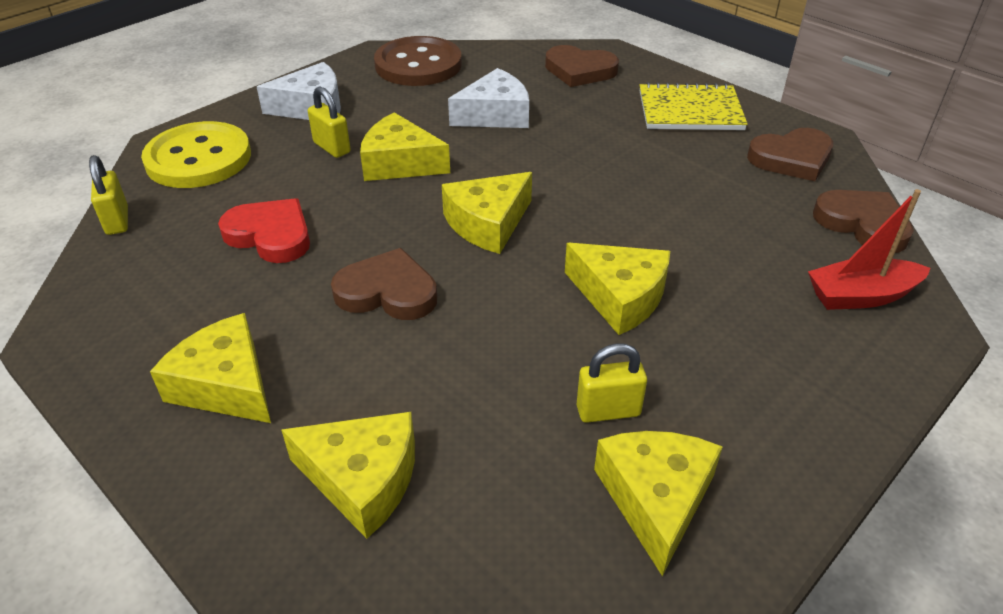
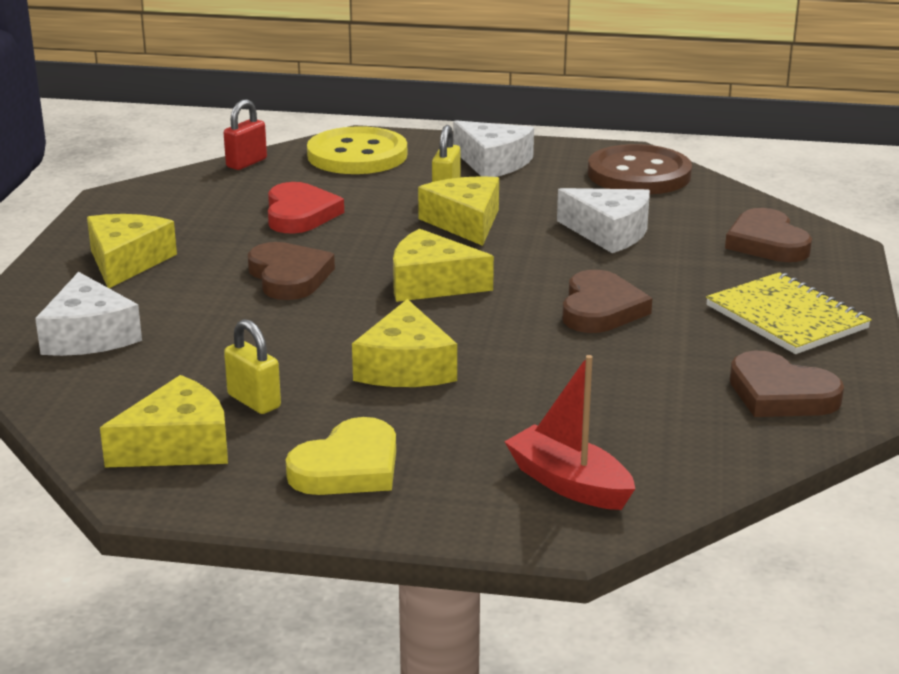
camera: 55 degrees right, 15 degrees down
(117, 221) = (246, 163): yellow padlock -> red padlock
(362, 479) = (89, 335): yellow cheese -> white cheese
(768, 400) = (348, 467): none -> yellow heart
(862, 224) = (708, 461): brown heart -> brown heart (600, 309)

